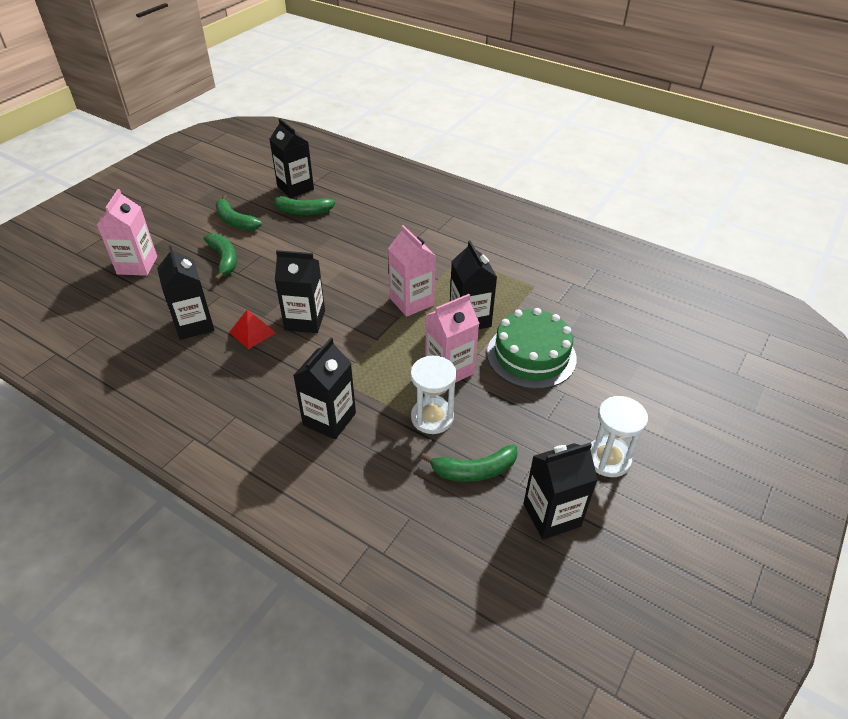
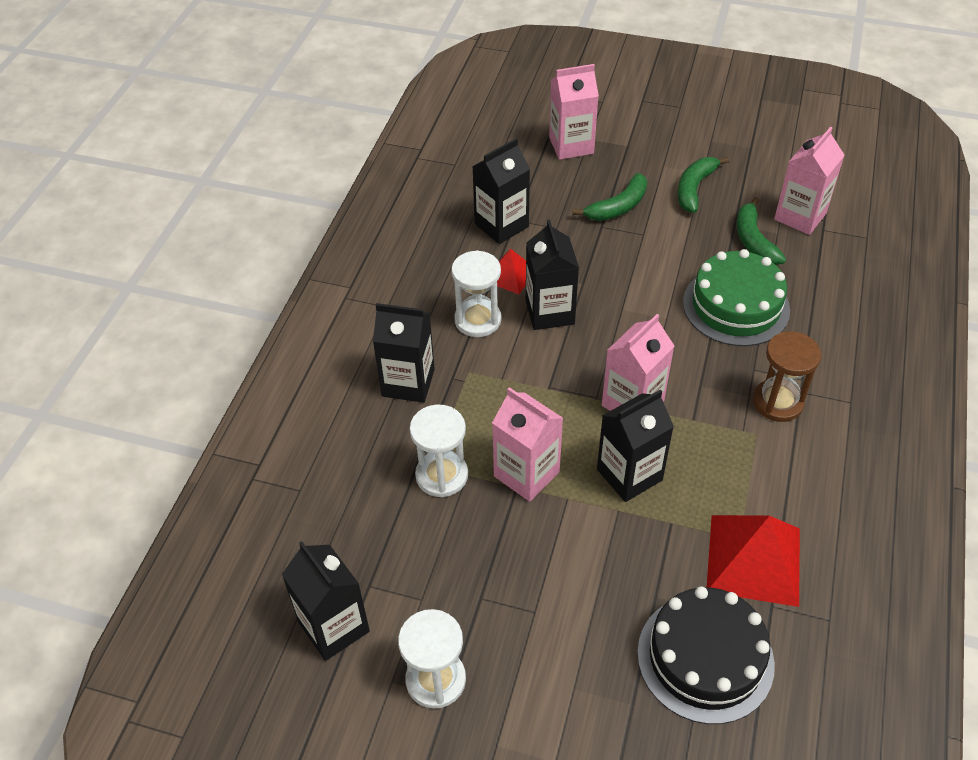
camera: 75 degrees right, 5 degrees up
(288, 362) = (478, 320): none -> white hourglass
(295, 188) = (800, 216): black carton -> pink carton
(440, 241) = (778, 402): none -> brown hourglass
(474, 470) = (376, 535): green banana -> none
(531, 355) = (589, 560): green cake -> green cake (736, 306)
(550, 284) = (754, 559): none -> red pyramid
(612, 323) = (705, 658): none -> black cake

